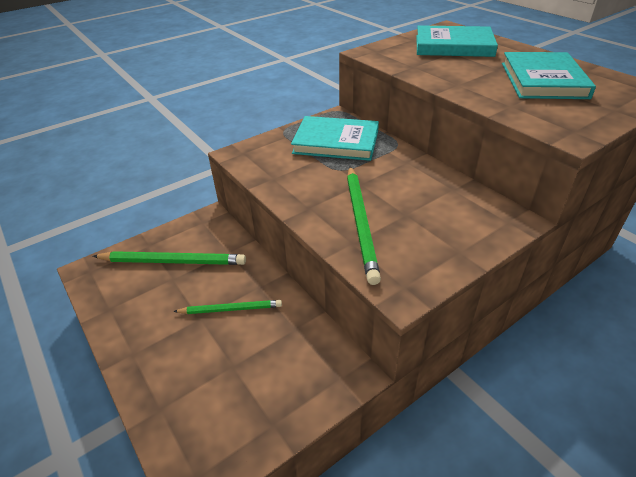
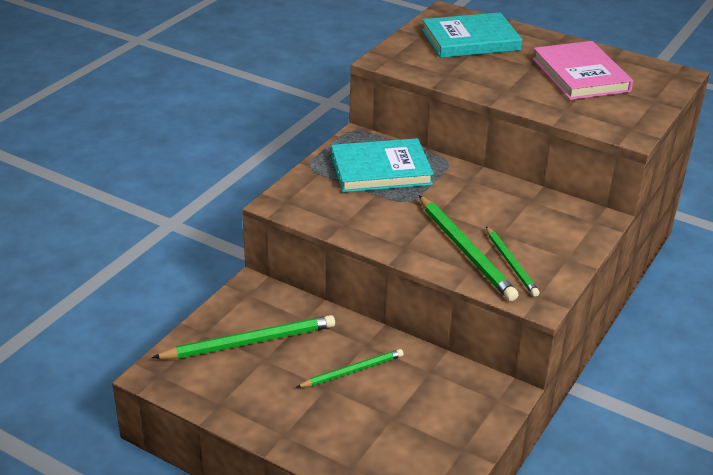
camera: 25 degrees left, 5 degrees down
(397, 245) = (511, 263): none -> green pencil
(543, 80) = (580, 75): turquoise book -> pink book

